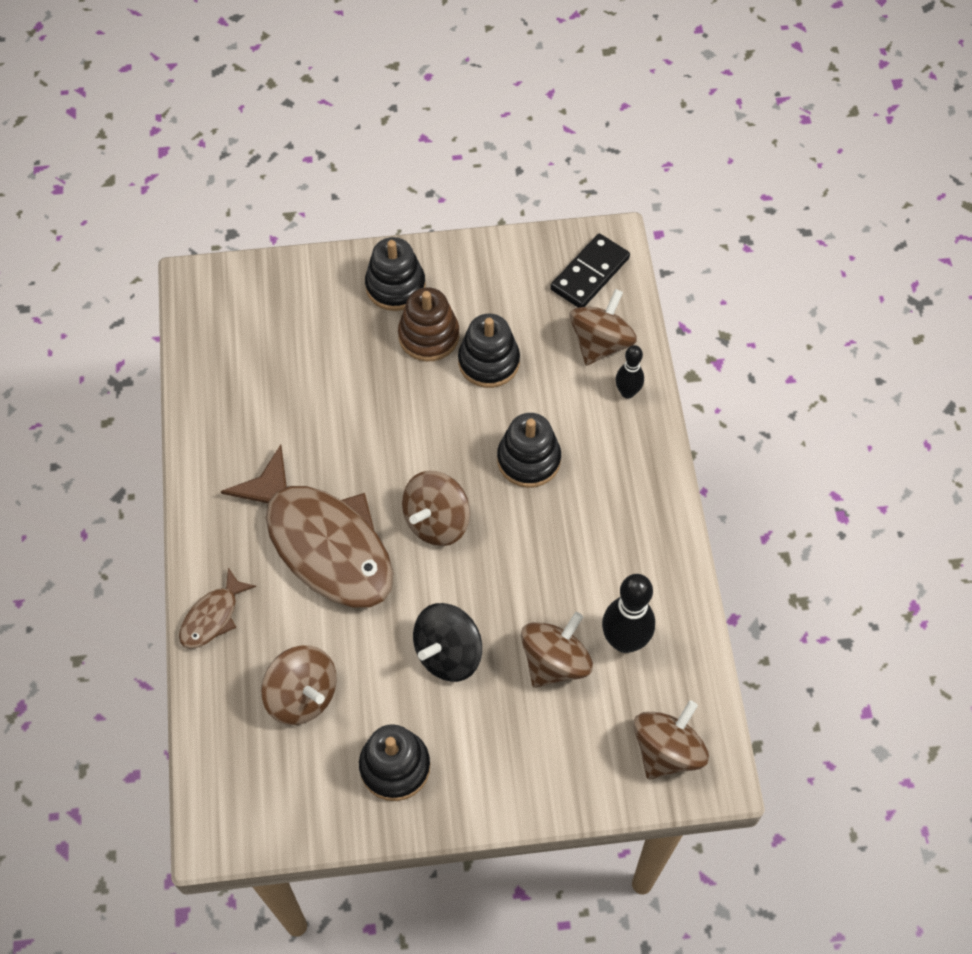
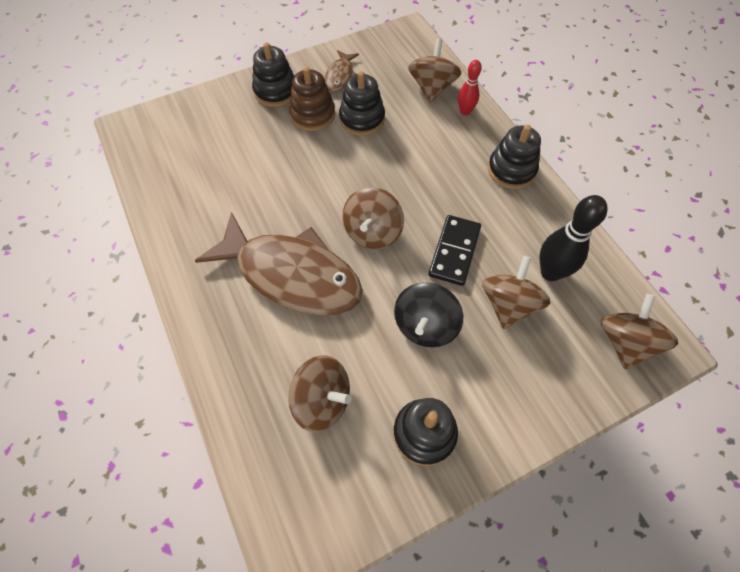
camera: 20 degrees left, 0 degrees up
(213, 616) = (222, 361): brown fish -> brown fish (340, 76)
(528, 460) = (419, 172): black stacking toy -> black stacking toy (511, 170)
(590, 274) = (404, 51): black domino -> black domino (454, 252)
(627, 392) = (465, 111): black bowling pin -> red bowling pin

